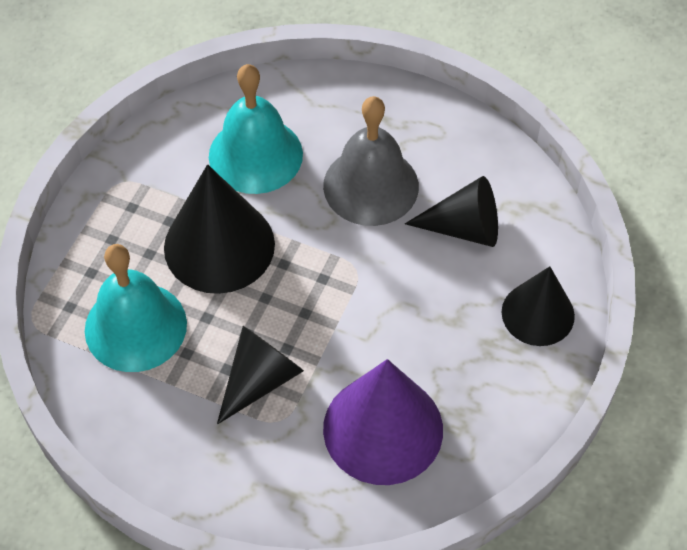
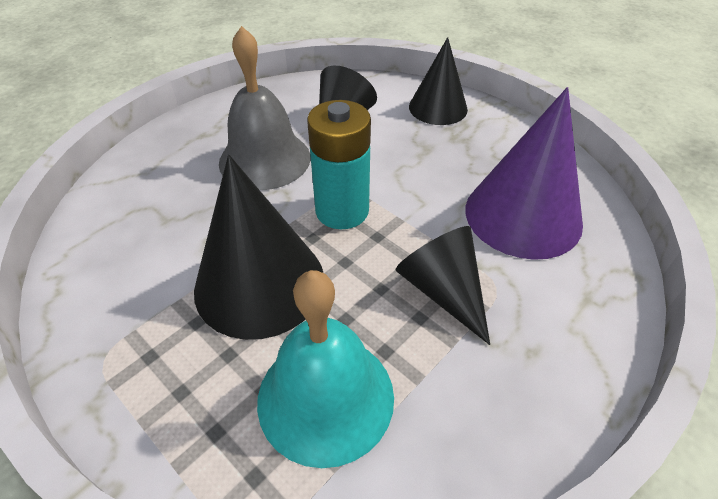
camera: 70 degrees left, 10 degrees down
(255, 155) = (169, 225): turquoise bell -> none
(326, 275) = (342, 211): none -> turquoise battery

